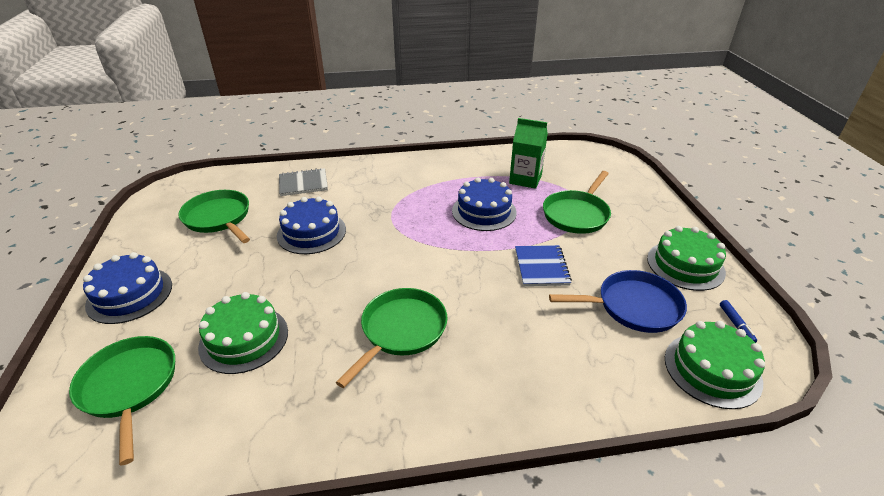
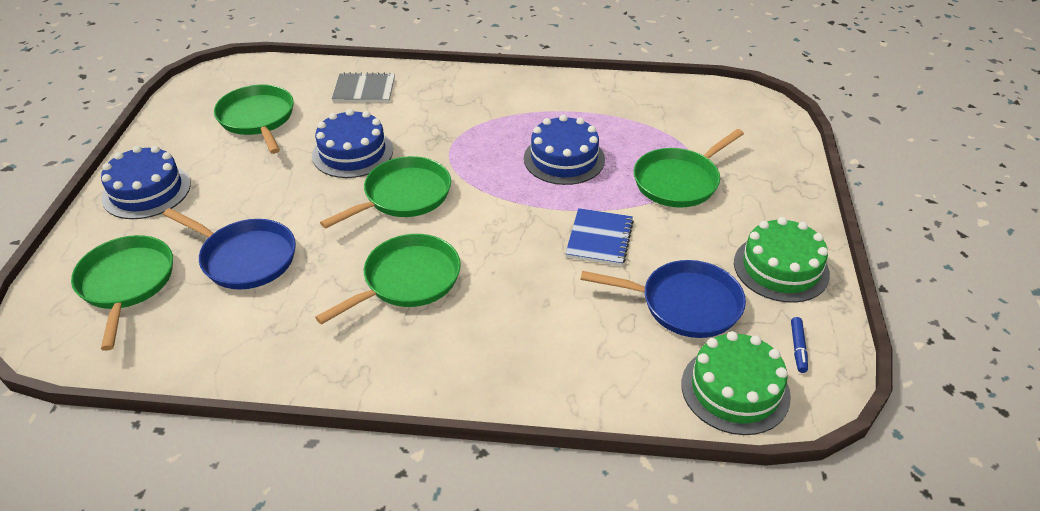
camera: 15 degrees right, 5 degrees up
(244, 339) = (245, 258): green cake -> blue pan
(368, 260) = (403, 196): none -> green pan
(525, 179) = (638, 124): green carton -> none

